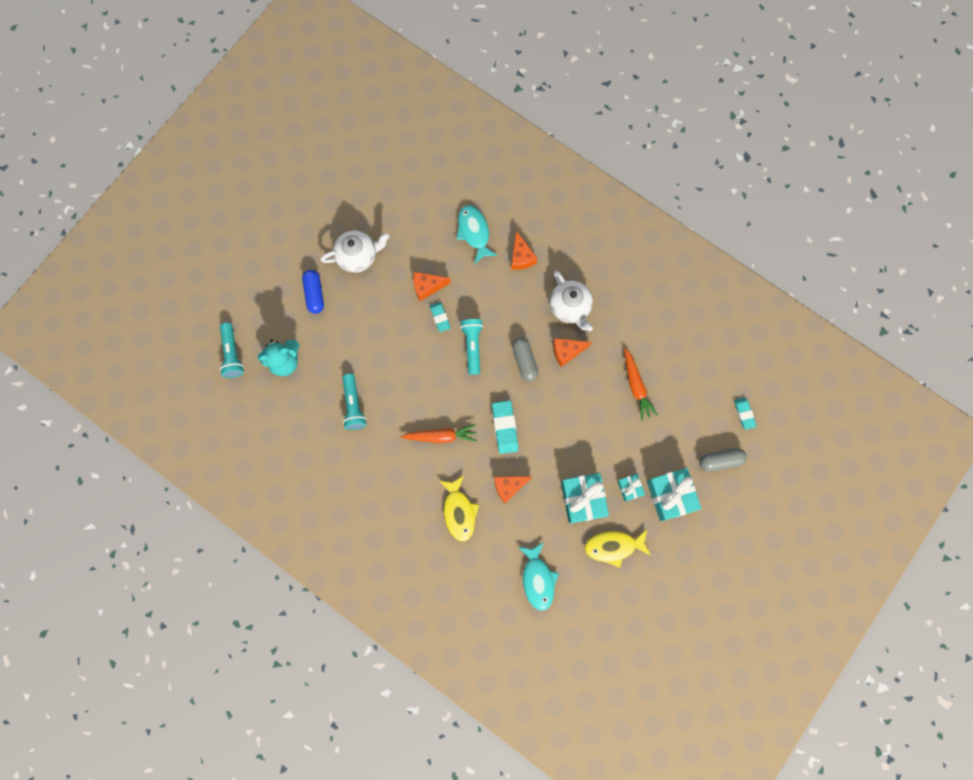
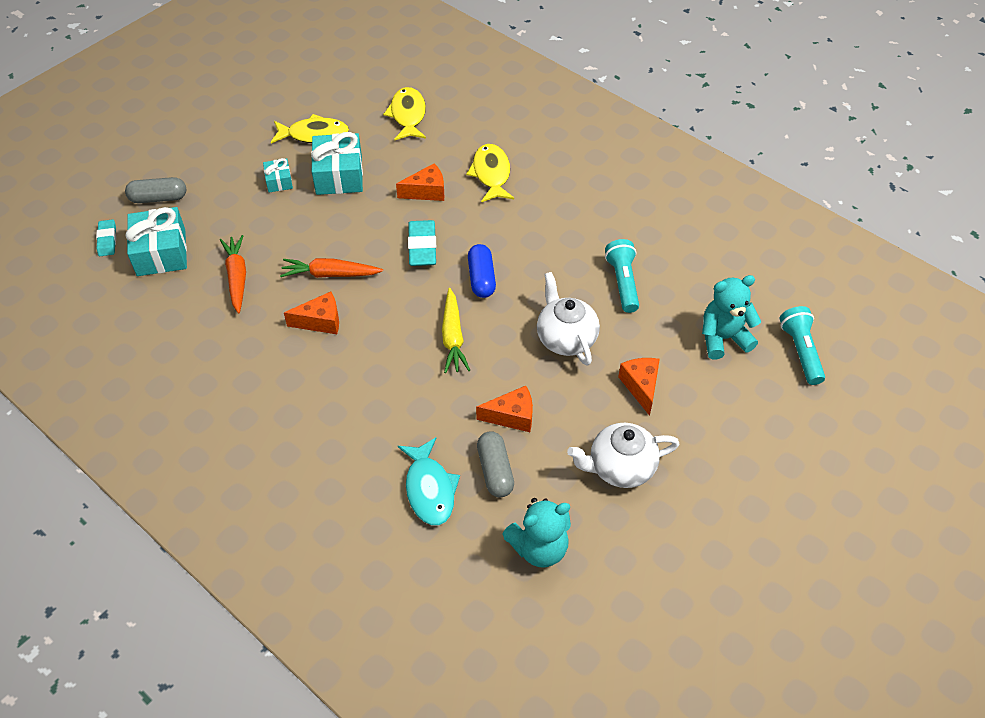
camera: 175 degrees left, 25 degrees down
(314, 294) = (686, 419): blue capsule -> blue capsule (481, 278)
(406, 201) = (539, 548): none -> turquoise teddy bear
(440, 317) = (496, 375): turquoise eraser -> none
(441, 436) = (507, 244): orange carrot -> orange carrot (330, 274)
(472, 346) = (453, 337): turquoise flashlight -> yellow carrot
(521, 257) = (360, 447): orange cheese -> orange cheese (641, 386)
(524, 361) = (382, 314): grey capsule -> grey capsule (495, 471)
(538, 579) = (408, 115): turquoise fish -> yellow fish
(570, 307) = (302, 374): white teapot -> white teapot (566, 338)
(670, 495) = (232, 172): turquoise gift -> turquoise gift (161, 252)

